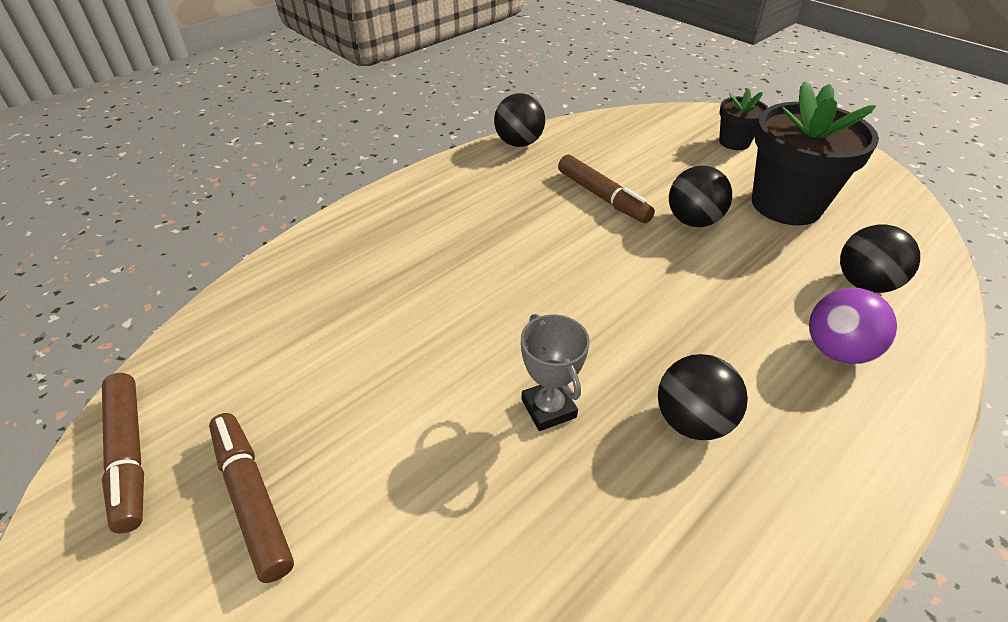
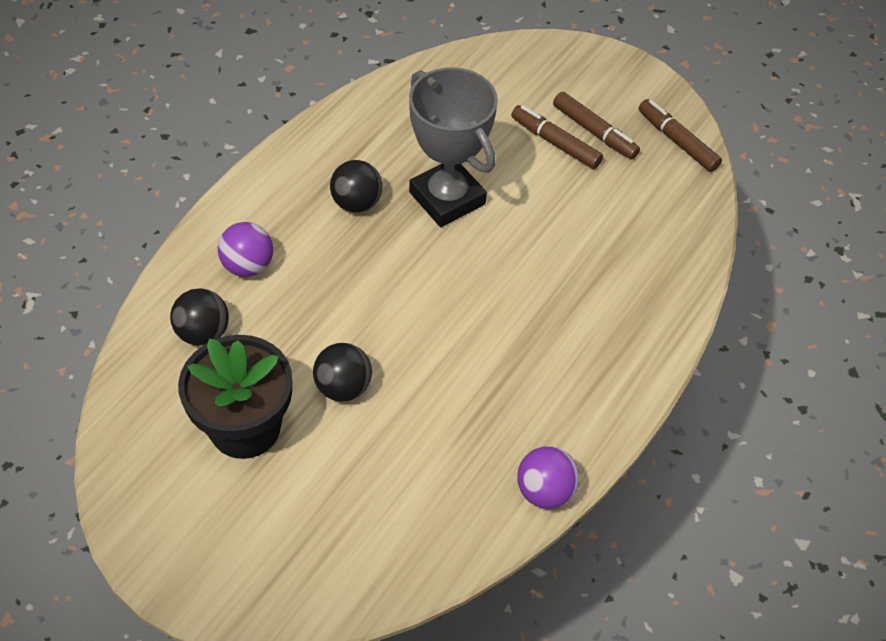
camera: 165 degrees right, 10 degrees up
(519, 143) = (544, 491): black ball -> purple ball
(548, 408) = (447, 198): grey trophy -> grey trophy, size x2.06
(602, 197) = (434, 408): brown marker -> brown marker (555, 143)
(734, 142) = (281, 540): black flower pot -> none

